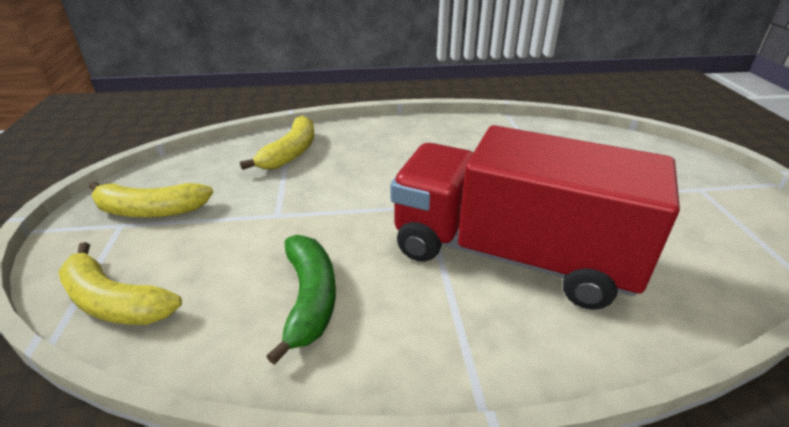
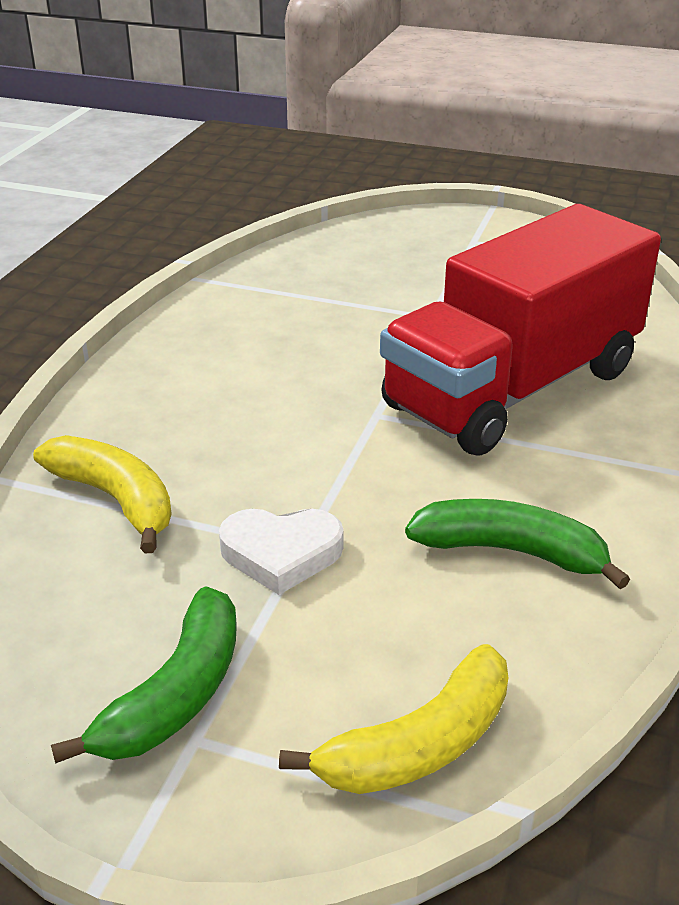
camera: 65 degrees left, 0 degrees up
(150, 210) = (175, 694): yellow banana -> green banana
(268, 210) = (281, 553): none -> white heart

